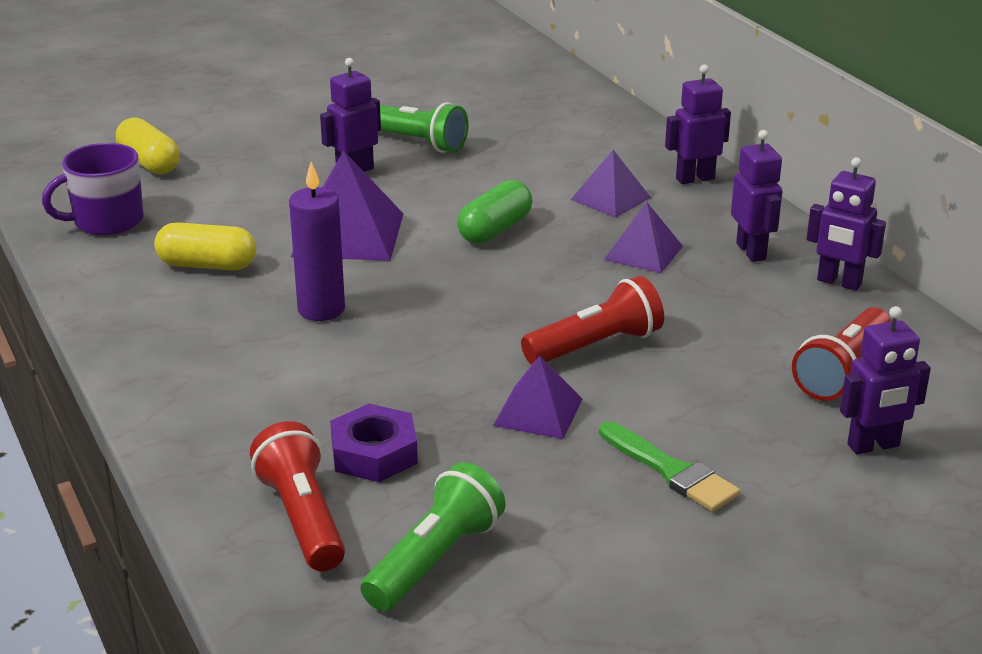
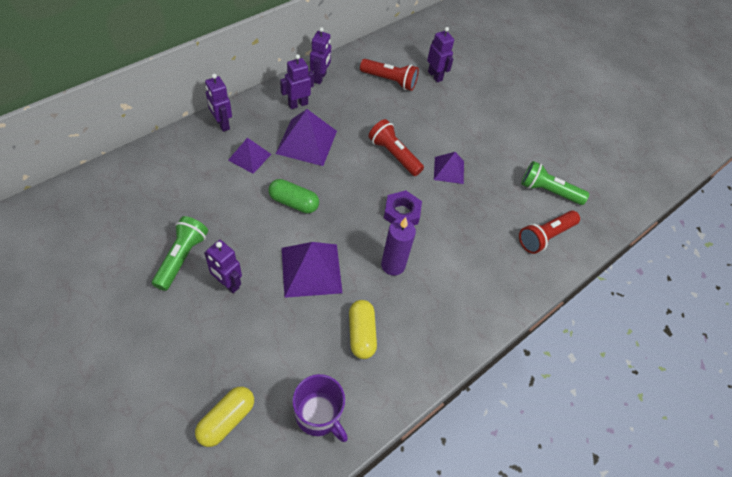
camera: 110 degrees left, 25 degrees up
(374, 453) = (497, 221): purple nut -> purple nut (402, 213)
(643, 252) = (306, 142): purple pyramid -> purple pyramid, size x1.64
(671, 471) = (471, 128): green brush -> none

